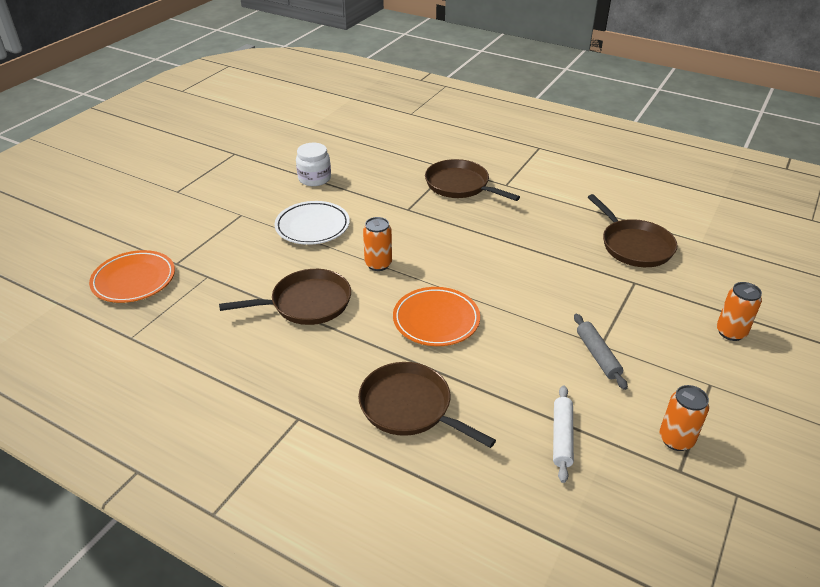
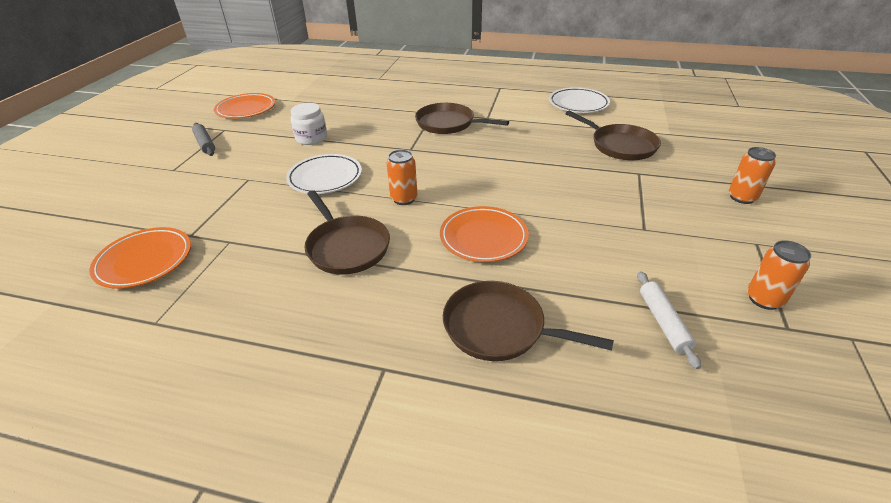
camera: 15 degrees left, 0 degrees up
(262, 132) = (246, 109): none -> orange plate
(307, 303) = (347, 247): brown pan -> brown pan turned 90 degrees clockwise
(597, 355) = (647, 239): grey rolling pin -> grey rolling pin (205, 144)
(617, 184) = (578, 104): none -> white plate

